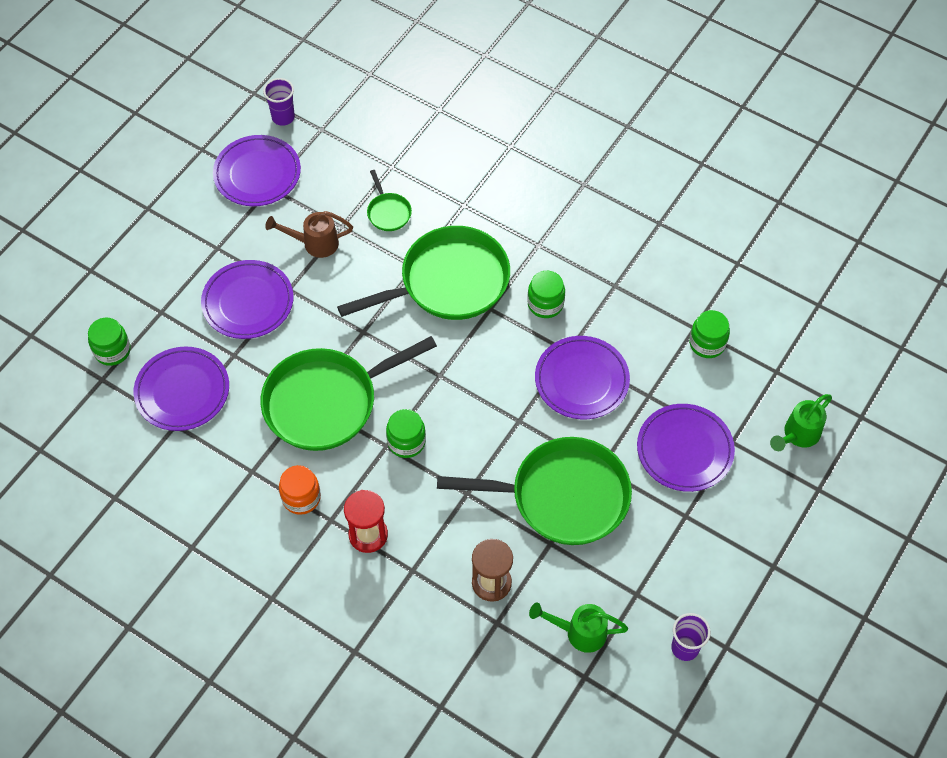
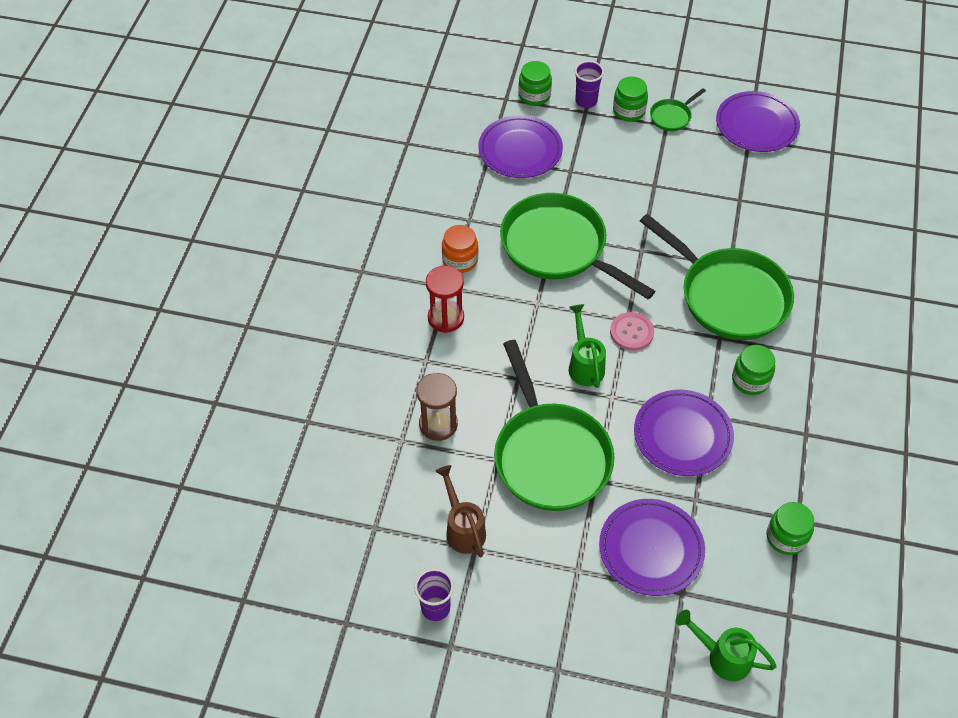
camera: 70 degrees right, 5 degrees down
(248, 302) = (626, 162): purple plate -> none
(283, 117) = (826, 122): purple cup -> purple cup (586, 101)
(314, 243) = (710, 187): brown watering can -> brown watering can (463, 528)
(388, 212) = (776, 228): green pan -> green pan (672, 116)
(406, 442) = (548, 316): green jar -> green jar (629, 111)
(455, 377) = (631, 332): none -> pink button
(579, 632) = (417, 510): green watering can -> green watering can (584, 364)

